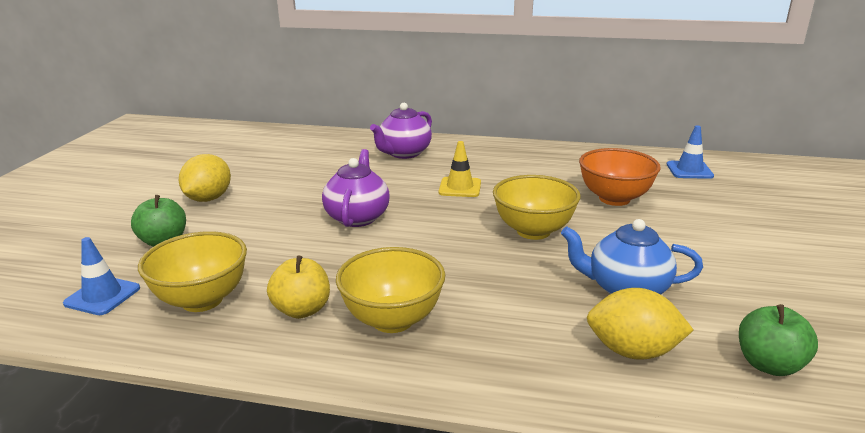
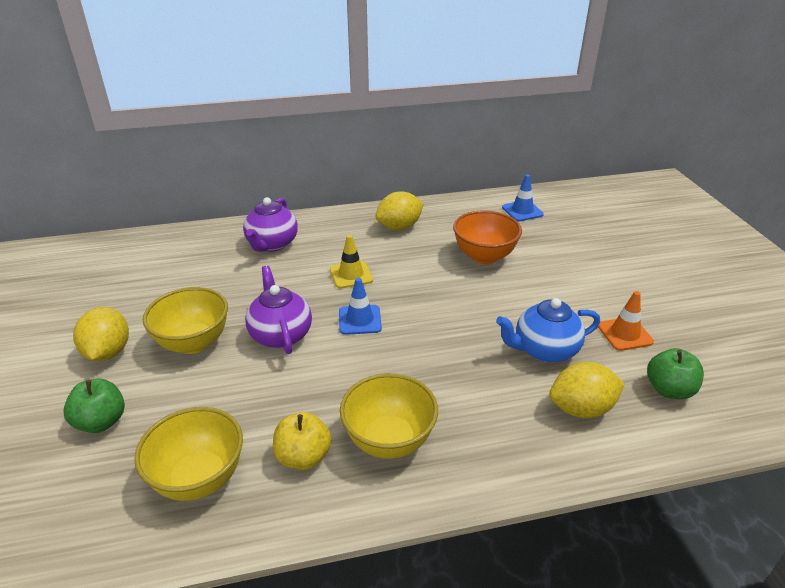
camera: 25 degrees left, 10 degrees up
(102, 296) = (87, 510): blue traffic cone -> blue traffic cone (360, 320)
(533, 231) = (442, 309): yellow bowl -> yellow bowl (193, 343)
(538, 161) = (399, 227): none -> yellow lemon
(744, 298) = (624, 334): none -> orange traffic cone

